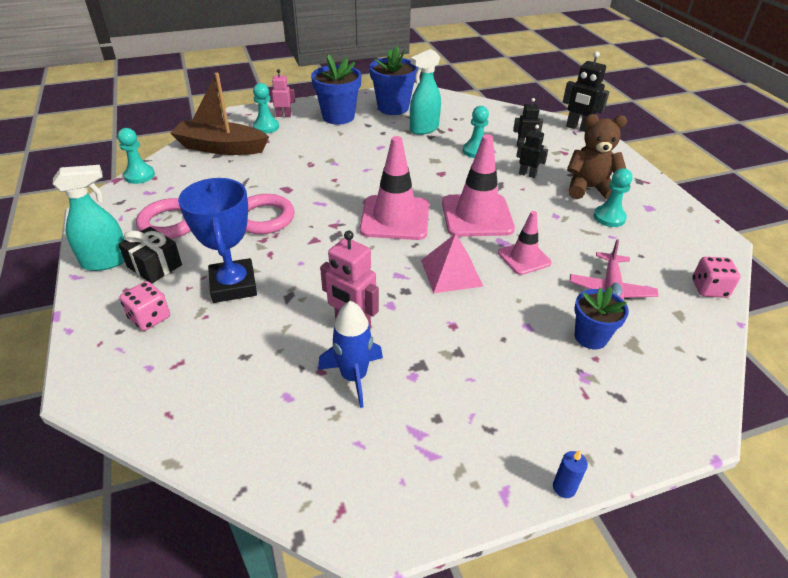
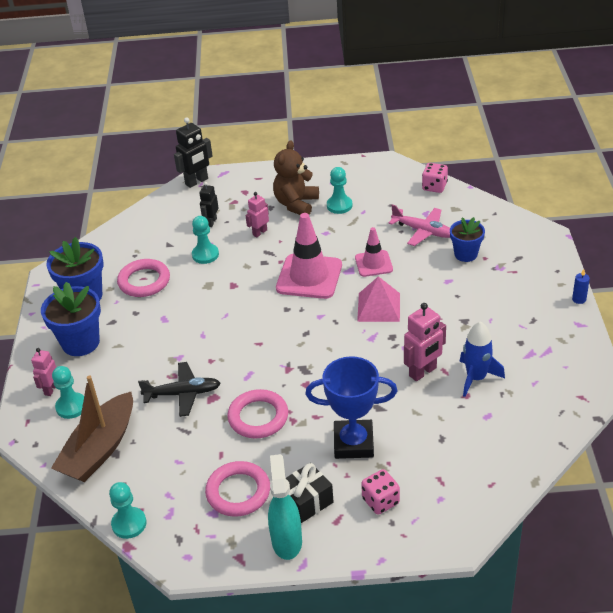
camera: 70 degrees left, 0 degrees up
(288, 173) = (183, 394): none -> black plane
(395, 218) = (293, 327): pink traffic cone -> none
(424, 129) = (144, 281): turquoise spray bottle -> pink ring
(527, 174) = (259, 232): black robot -> pink robot

